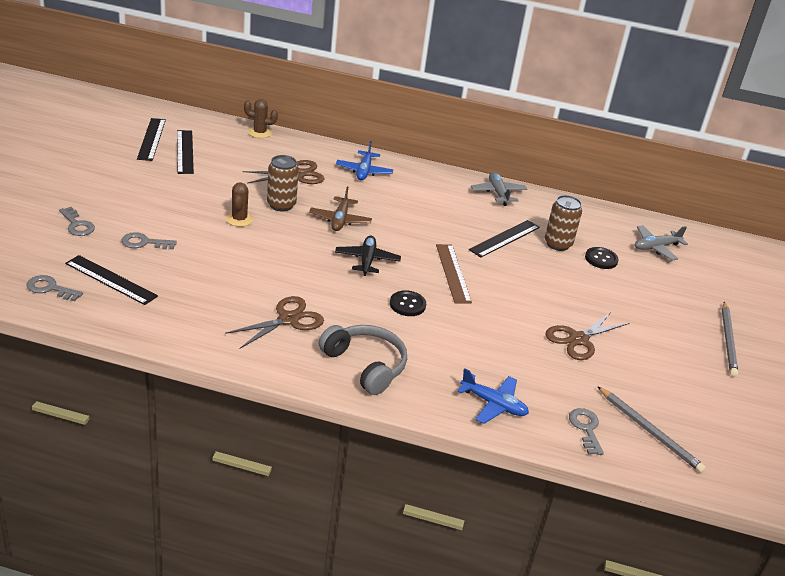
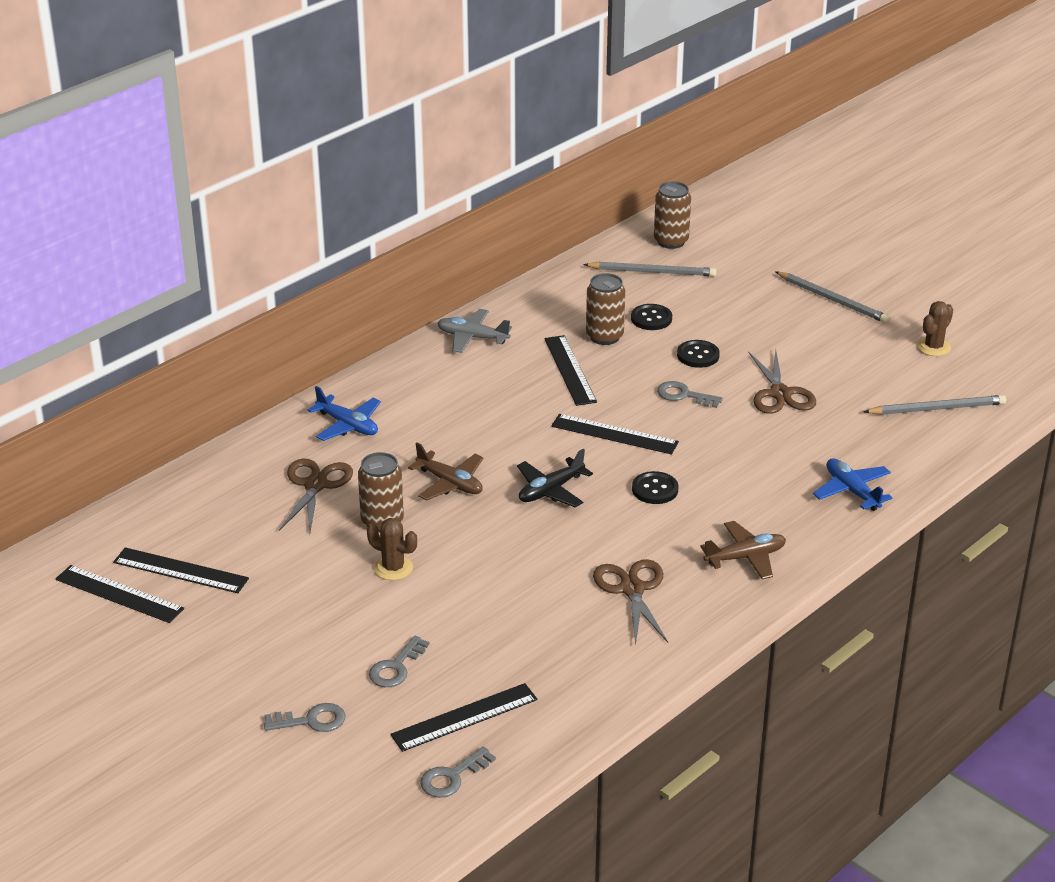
camera: 55 degrees left, 0 degrees up
(260, 133) = (178, 485): brown cactus -> brown cactus (933, 347)
(365, 365) = (745, 557): grey headphones -> brown plane
(367, 260) = (550, 490): black plane -> black plane turned 75 degrees counterclockwise
(453, 273) = (614, 434): brown ruler -> black ruler
(493, 404) = (852, 491): blue plane -> blue plane turned 90 degrees counterclockwise
(582, 289) = (698, 355): none -> black button
(586, 428) = (915, 446): grey key -> grey key (684, 395)
(656, 247) = (652, 272): grey plane -> grey pencil
(702, 247) = (671, 241): none -> brown can

